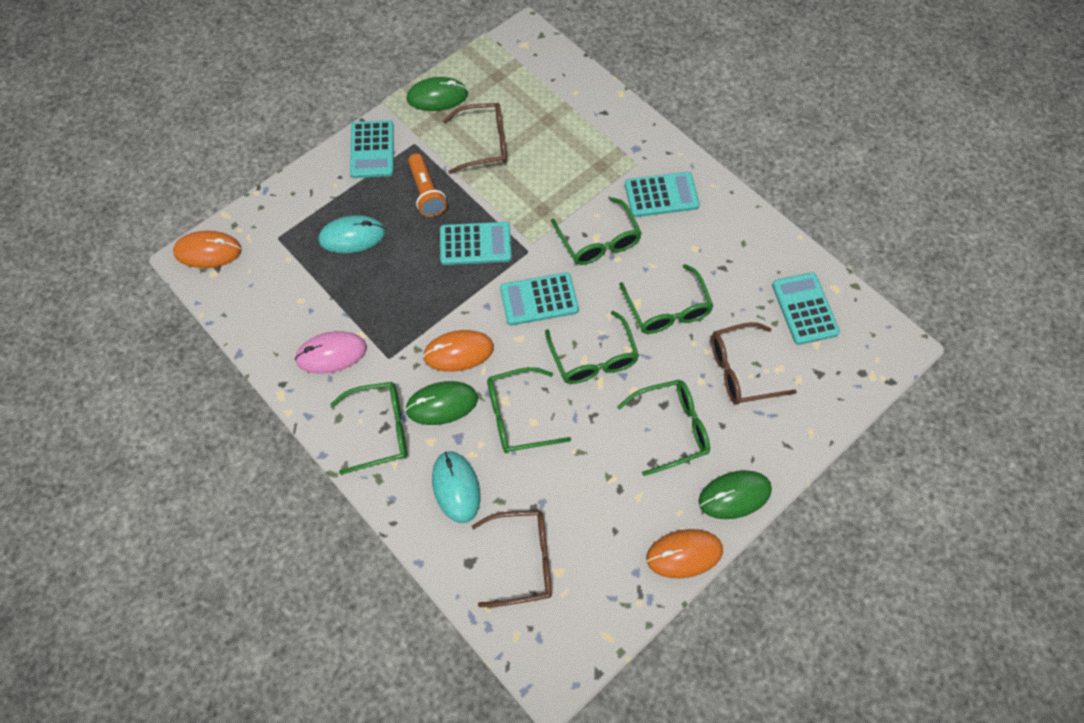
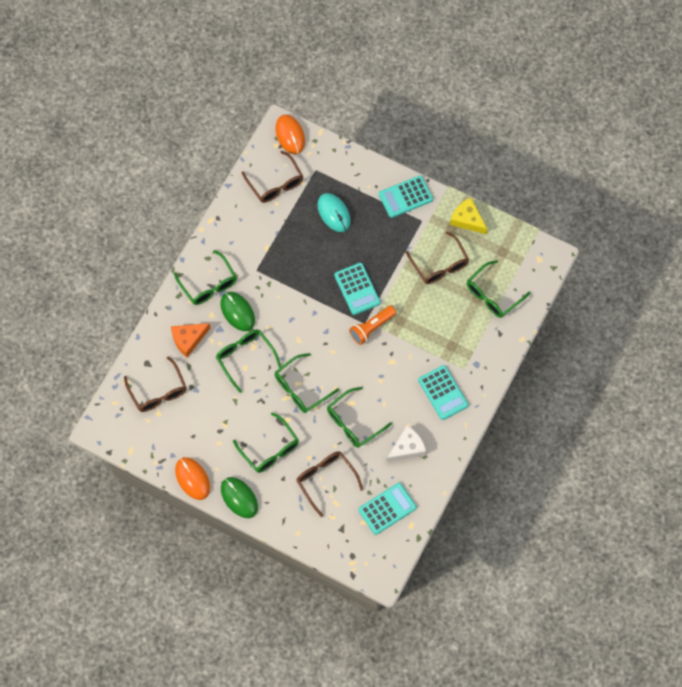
camera: 70 degrees right, 5 degrees up
(270, 292) = (275, 184): none -> brown glasses
(331, 354) = (247, 236): pink mouse -> none
(426, 193) = (384, 244): orange flashlight -> orange flashlight (371, 328)
(437, 97) = (467, 220): green mouse -> yellow cheese
(456, 487) = (188, 339): turquoise mouse -> orange cheese
(458, 352) = (275, 308): orange mouse -> none
(539, 299) = (331, 342): turquoise calculator -> none
(599, 241) = (389, 364): green glasses -> green glasses (492, 295)
(724, 258) = (407, 448): none -> white cheese

